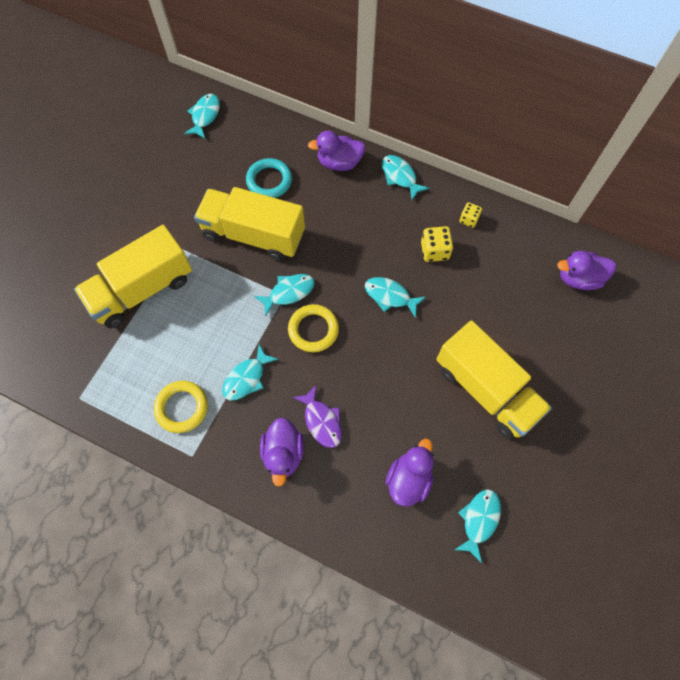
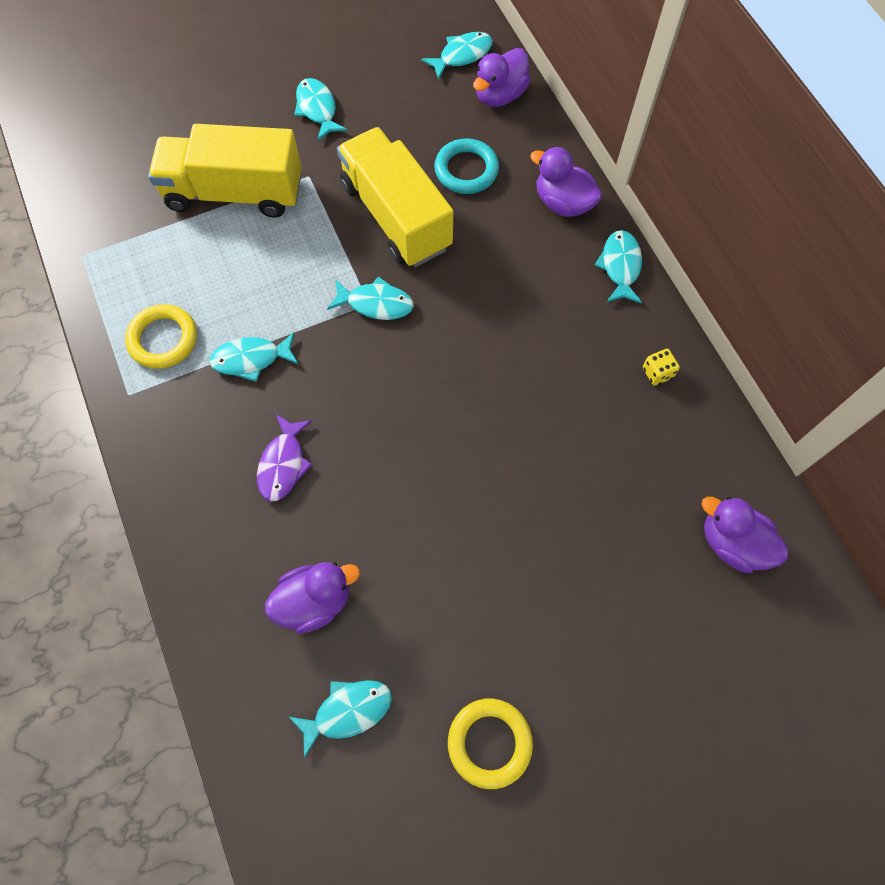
camera: 40 degrees right, 0 degrees up
(283, 453) = (214, 465): purple duck -> purple duck (499, 95)
(313, 330) = (364, 362): yellow ring -> yellow ring (489, 743)
(390, 296) = (481, 390): turquoise fish -> turquoise fish (317, 109)
(434, 251) = (581, 378): yellow dice -> none
(485, 390) = (492, 578): yellow truck -> none

